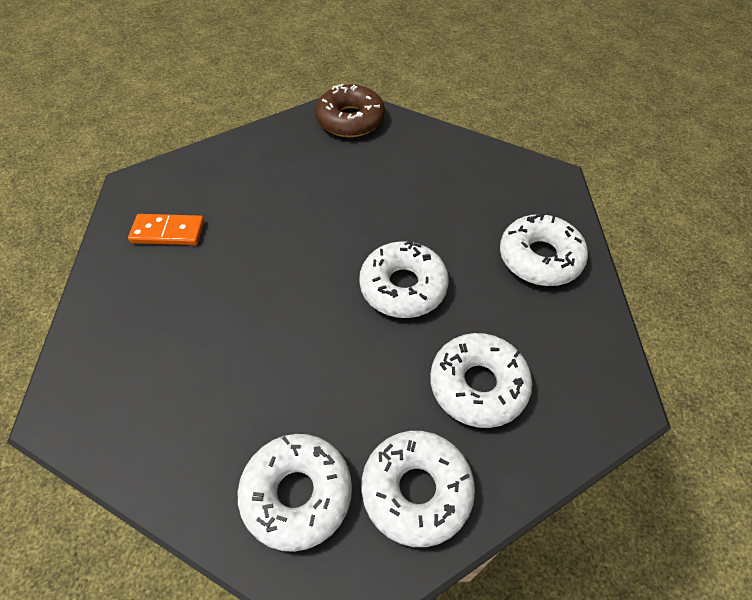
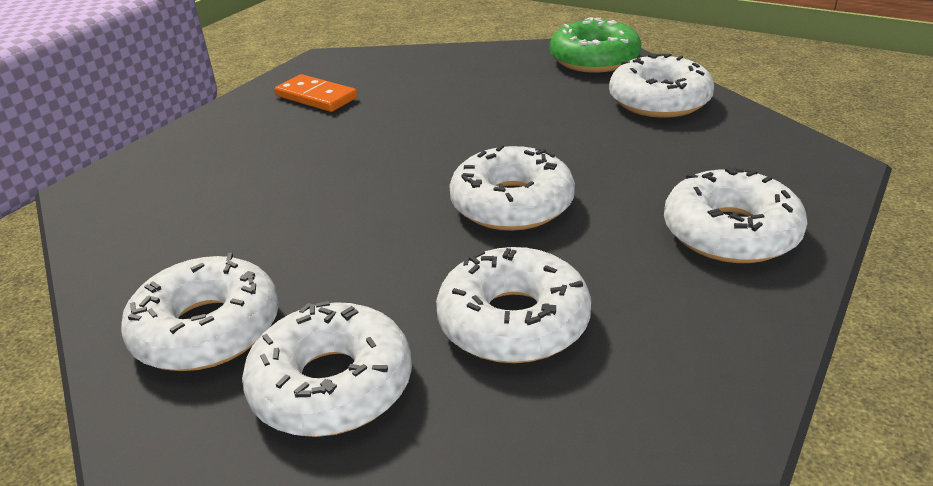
camera: 35 degrees right, 20 degrees down
(350, 120) = (594, 59): brown donut -> green donut
(423, 151) = (659, 100): none -> white donut

